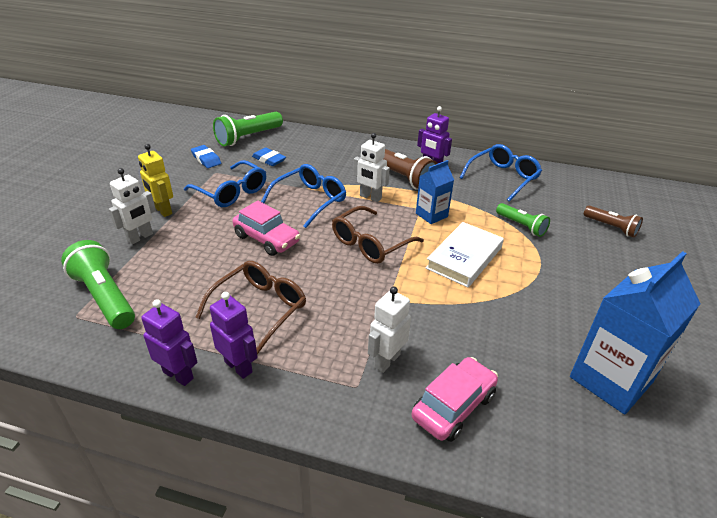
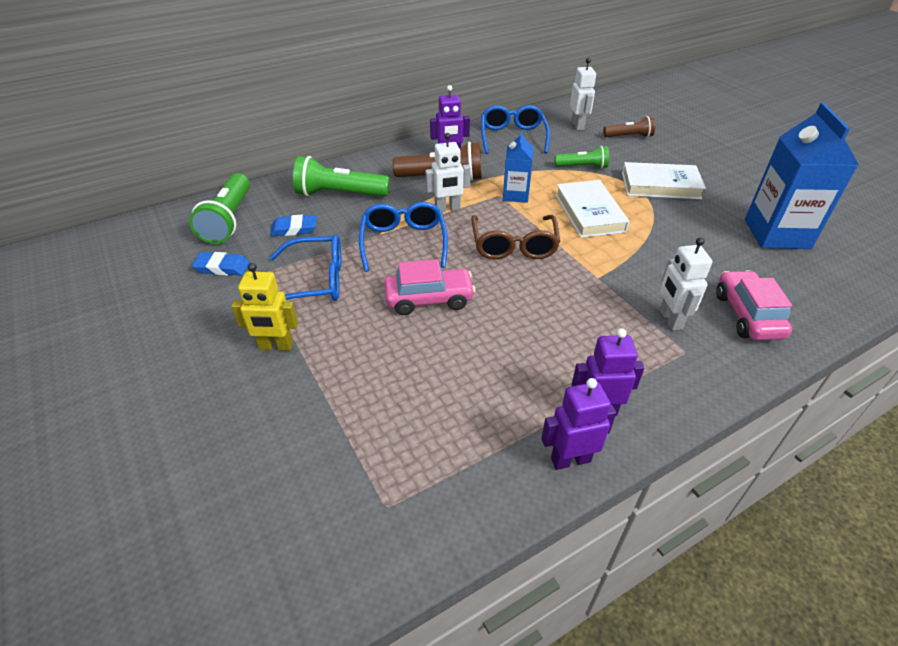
camera: 45 degrees left, 5 degrees up
(104, 297) = (380, 465): green flashlight -> green flashlight (339, 194)
(140, 237) = (303, 387): white robot -> white robot (578, 125)
(260, 308) = (530, 357): brown glasses -> none
(566, 276) = (660, 185): none -> white book

